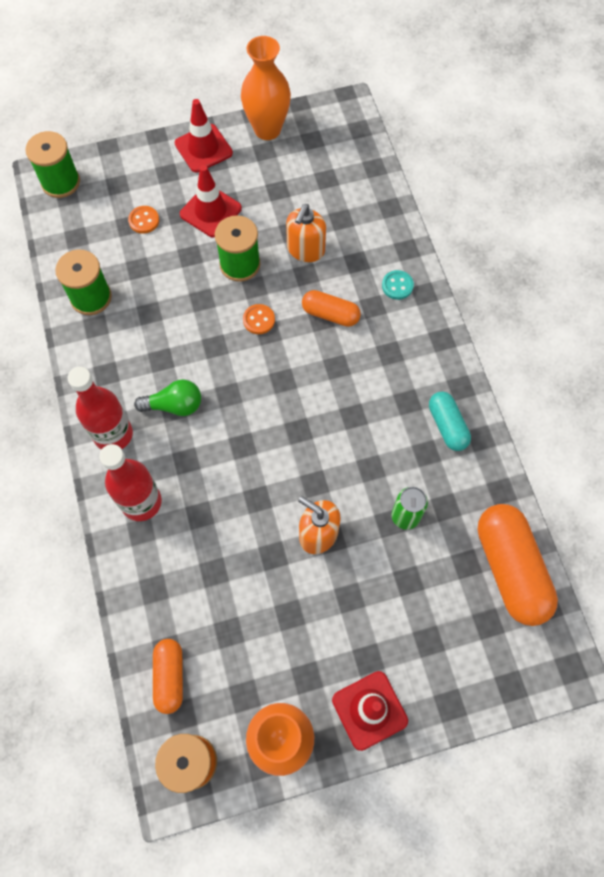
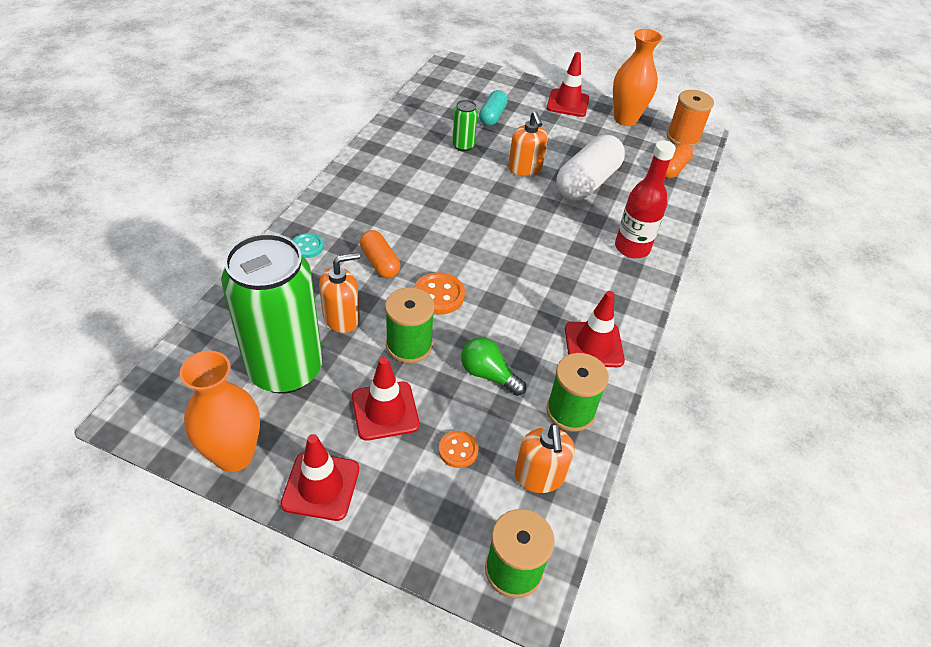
camera: 145 degrees left, 20 degrees down
(81, 240) = (539, 476): none -> orange soap dispenser
(109, 365) = (593, 345): none -> red traffic cone
(113, 434) = (625, 297): red bottle -> none
(174, 405) = (560, 284): green light bulb -> green light bulb (488, 374)
(243, 566) = (587, 182): none -> white capsule
(259, 320) = (439, 295): orange button -> orange button, size x1.54
(298, 191) = (285, 369): none -> green can
(447, 426) = (384, 162): turquoise capsule -> turquoise capsule (492, 116)
(510, 569) = (432, 100): orange capsule -> none

